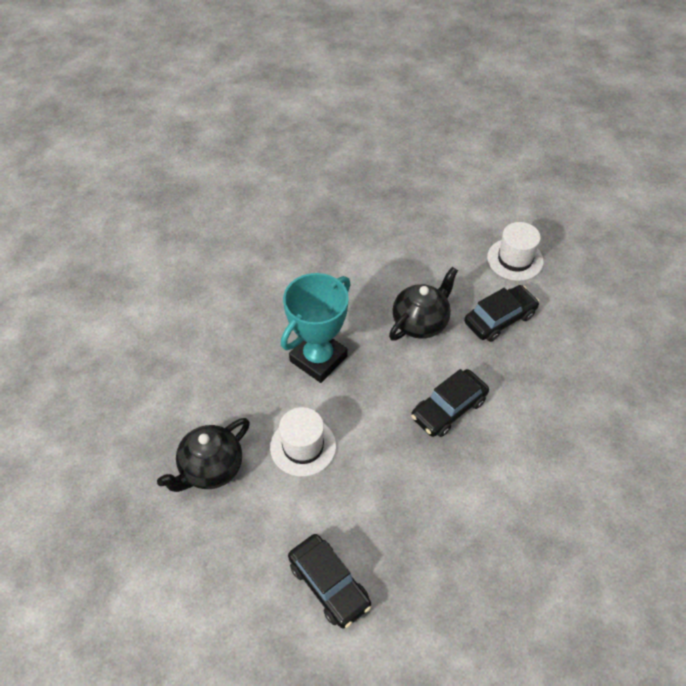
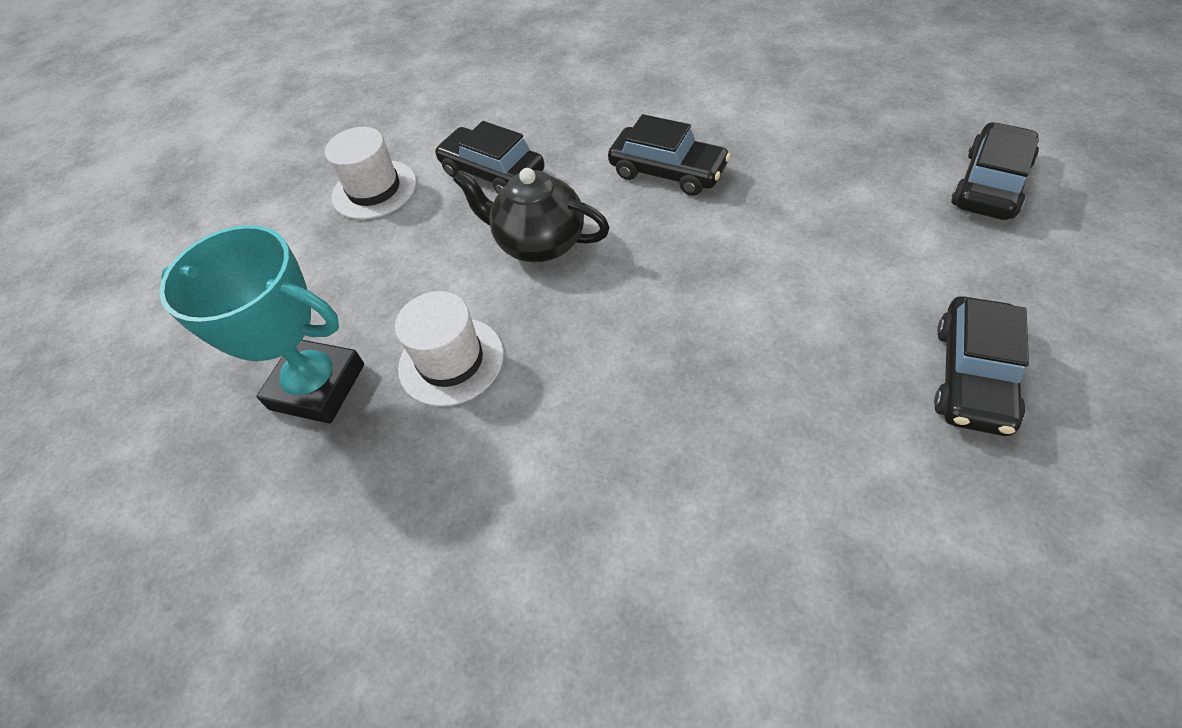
camera: 105 degrees left, 0 degrees up
(211, 469) = (973, 376): black teapot -> black car
(303, 446) = (838, 285): white hat -> white hat (451, 361)
(318, 359) = (677, 332): turquoise trophy -> turquoise trophy (317, 387)

